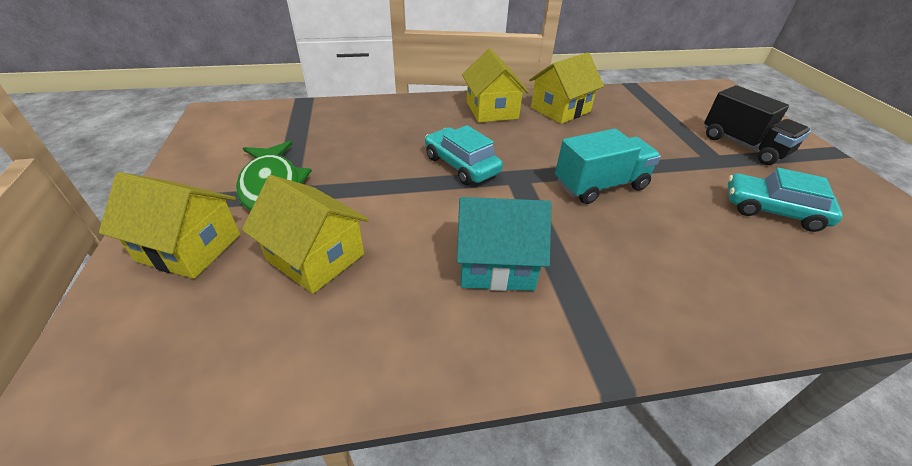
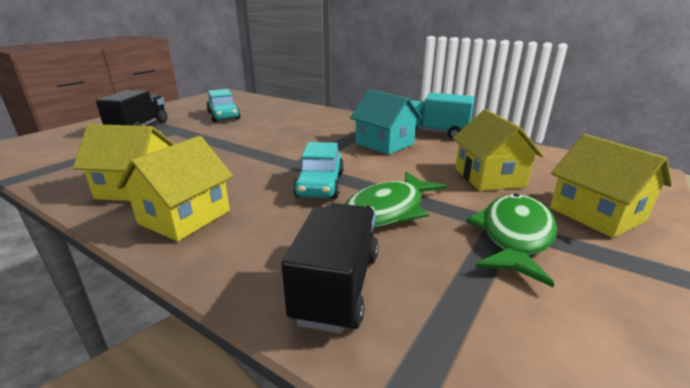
camera: 135 degrees left, 15 degrees down
(362, 117) = (337, 286): none -> black truck
(381, 167) = (388, 210): none -> green fish
(600, 185) = (264, 144): turquoise truck -> turquoise truck (434, 133)

